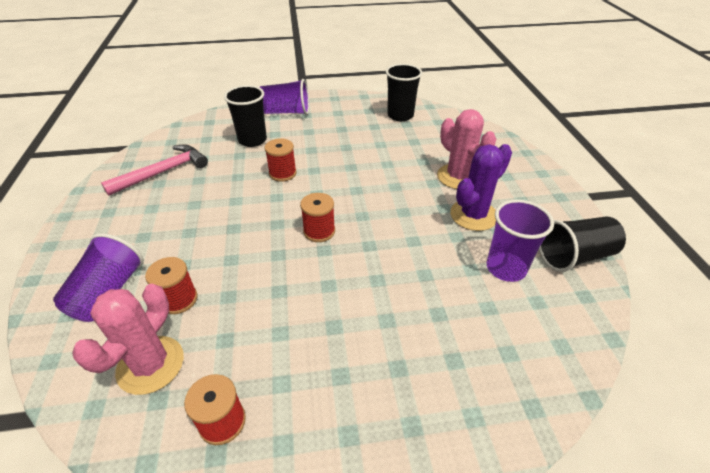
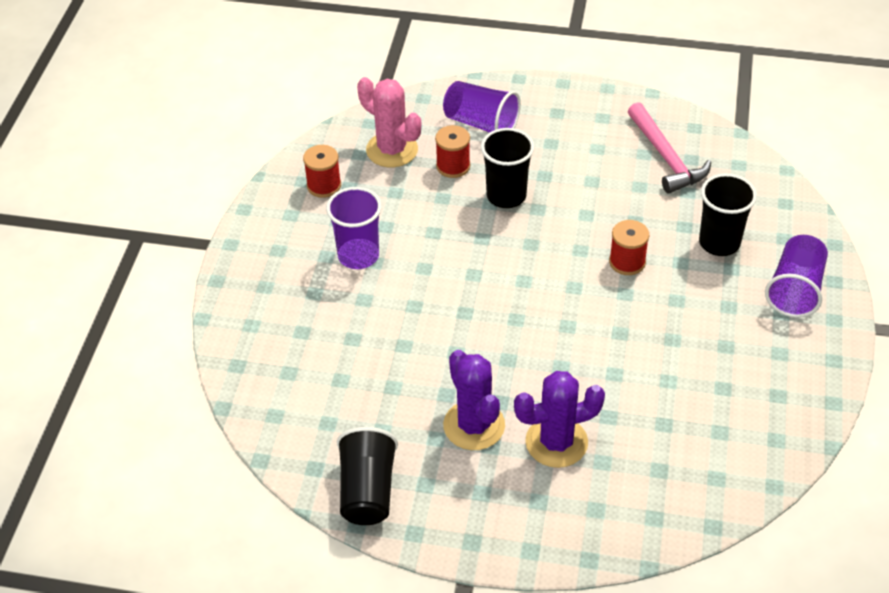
camera: 110 degrees right, 5 degrees up
(319, 231) = (503, 276): red spool -> none
(400, 115) = (749, 432): black cup -> black cup (506, 196)
(458, 177) = (556, 442): pink cactus -> purple cactus
(506, 268) = (380, 417): purple cup -> purple cup (358, 256)

